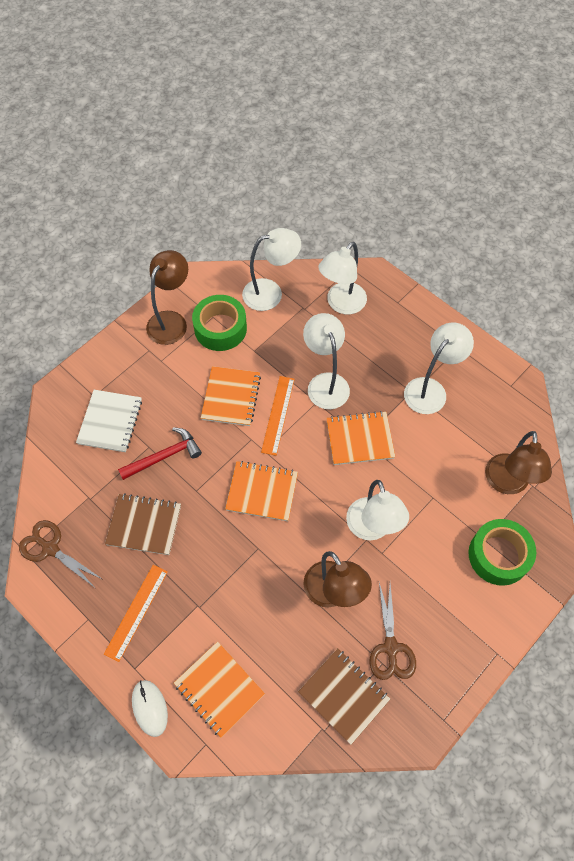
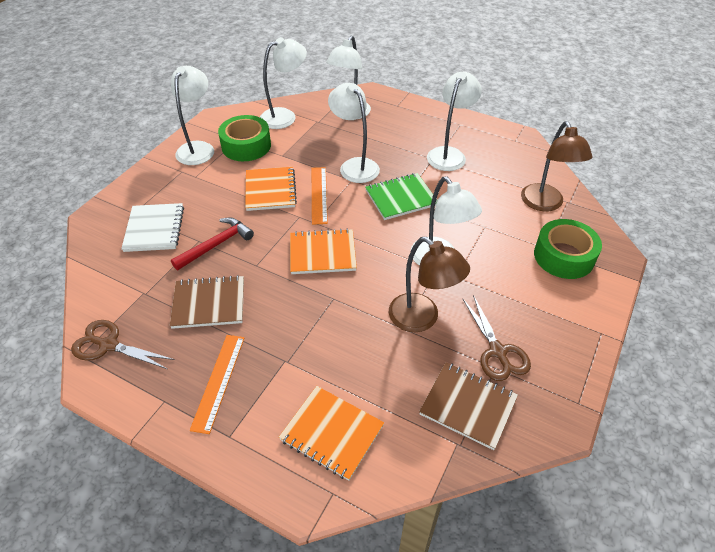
camera: 15 degrees left, 15 degrees down
(149, 708) = (257, 472): white mouse -> none
(171, 321) = (198, 148): brown lamp -> white lamp
(359, 439) = (401, 198): orange notebook -> green notebook

